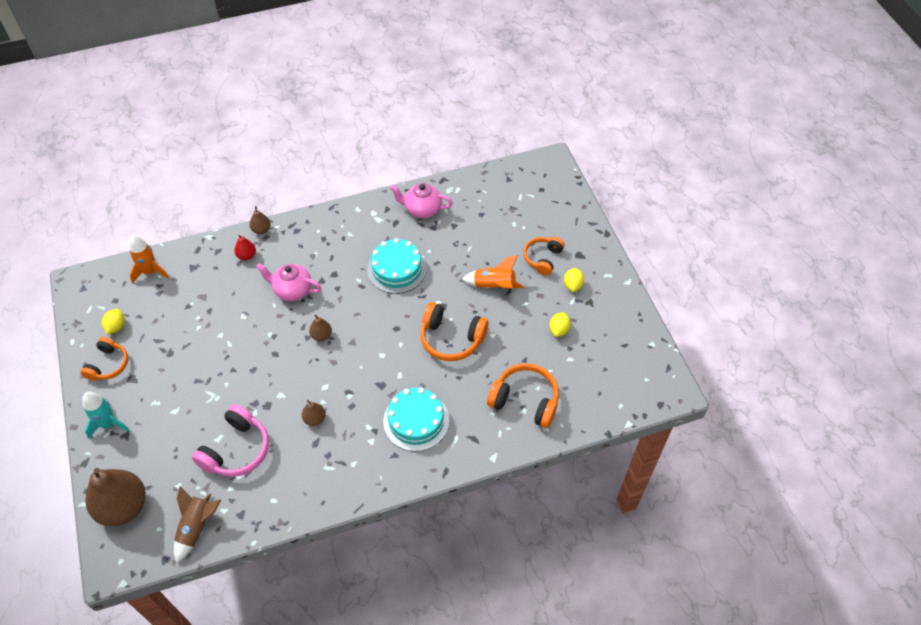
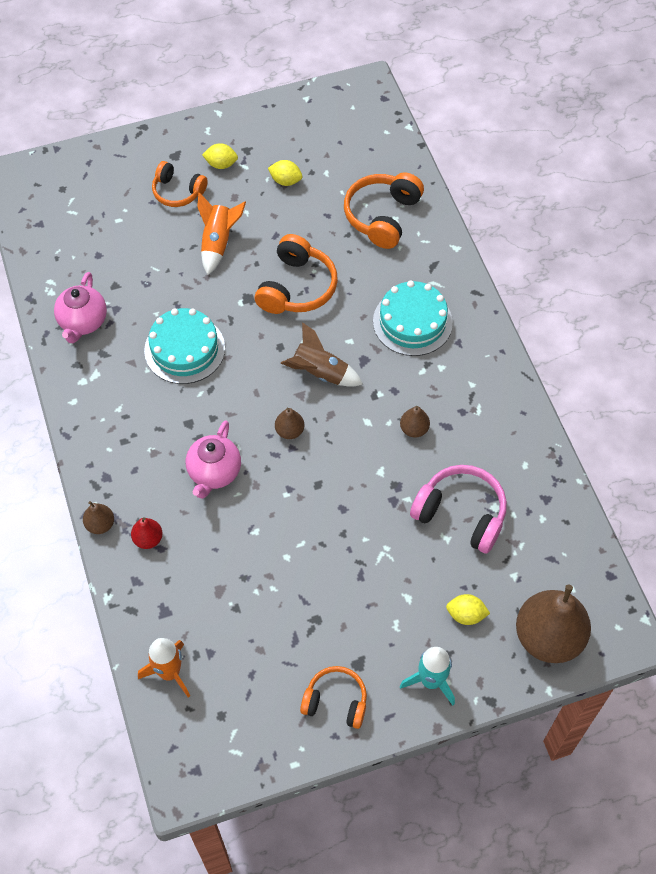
camera: 90 degrees left, 5 degrees up
(116, 327) = (270, 703): yellow lemon -> yellow lemon (466, 615)
(197, 527) = (567, 545): brown rocket -> brown rocket (320, 373)

